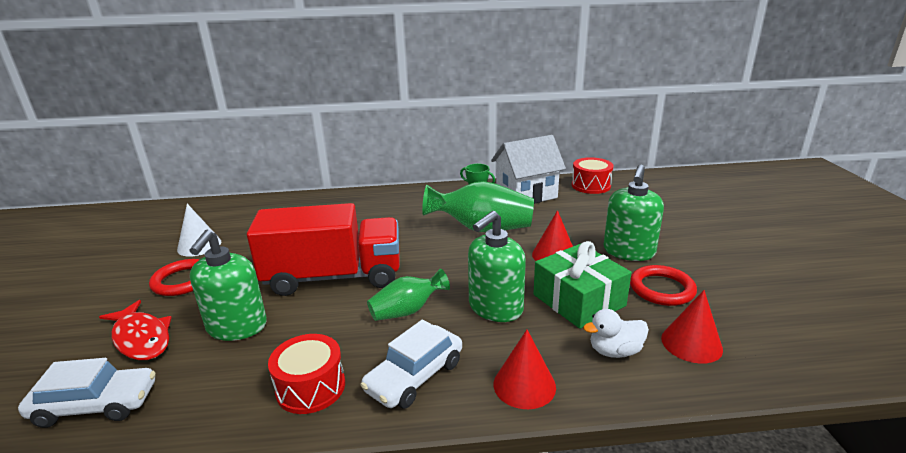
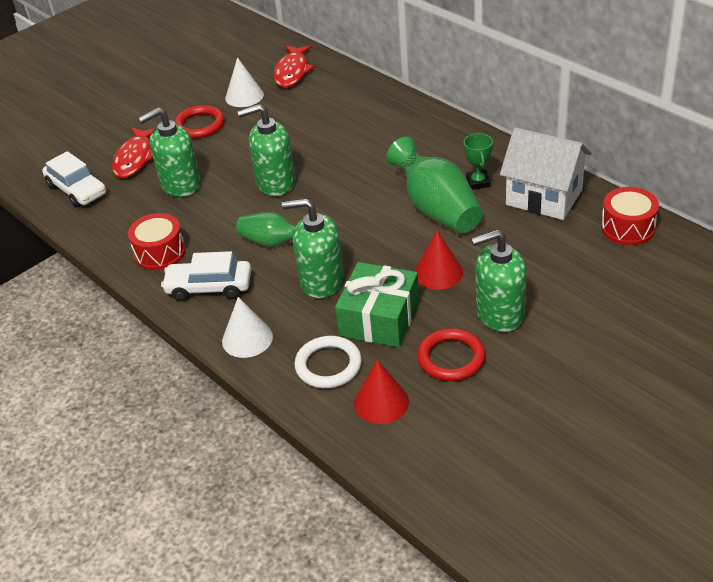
camera: 55 degrees right, 15 degrees up
(222, 216) = (292, 72): none -> red fish
(334, 277) = (275, 183): red truck -> green soap dispenser
(524, 385) = (247, 339): red cone -> white cone
(615, 351) = (328, 365): white duck -> white ring

